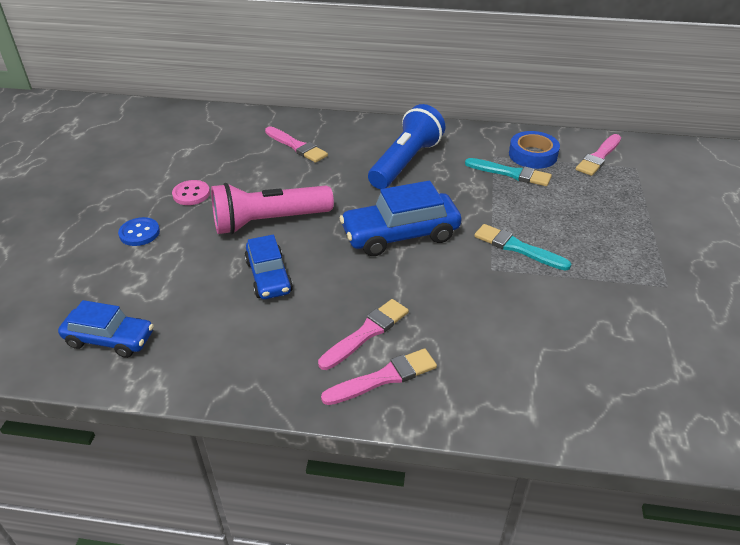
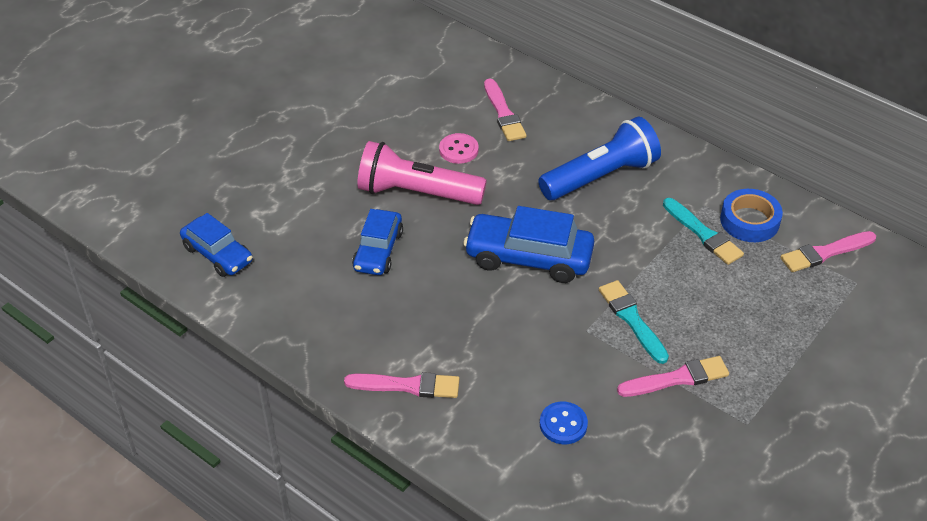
camera: 30 degrees right, 5 degrees up
(139, 233) = (297, 159): blue button -> blue button (563, 424)
(191, 194) = (366, 133): pink button -> pink button (458, 150)
(366, 333) = (423, 341): pink brush -> pink brush (677, 378)

